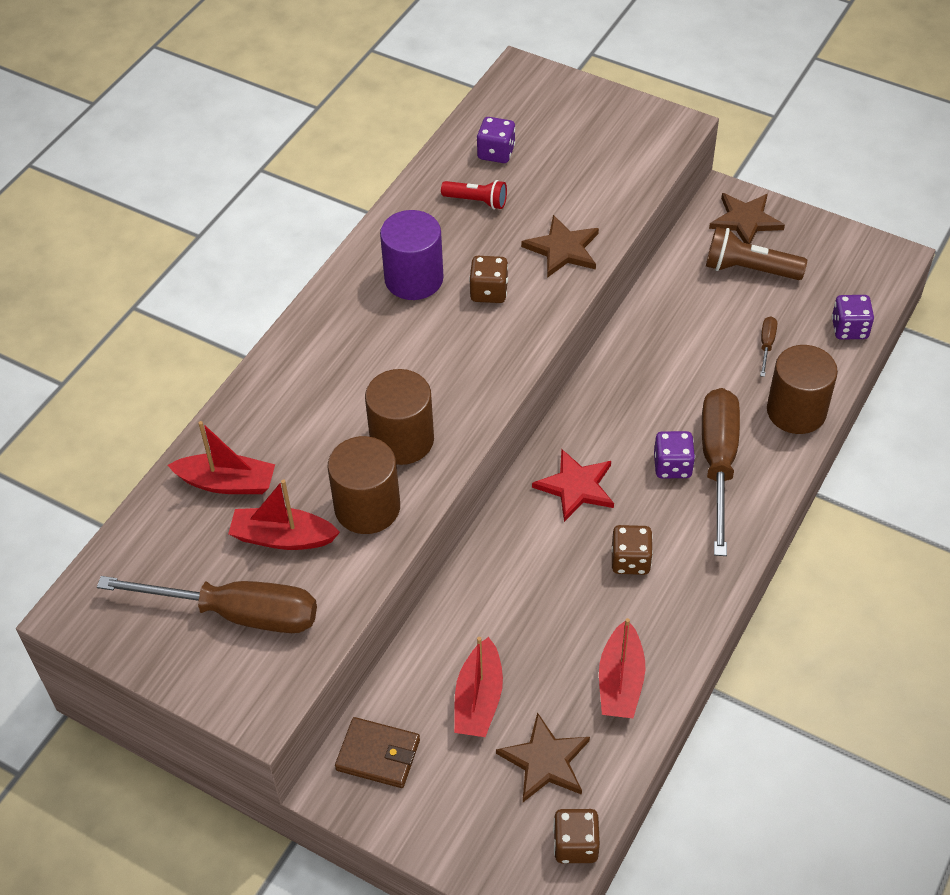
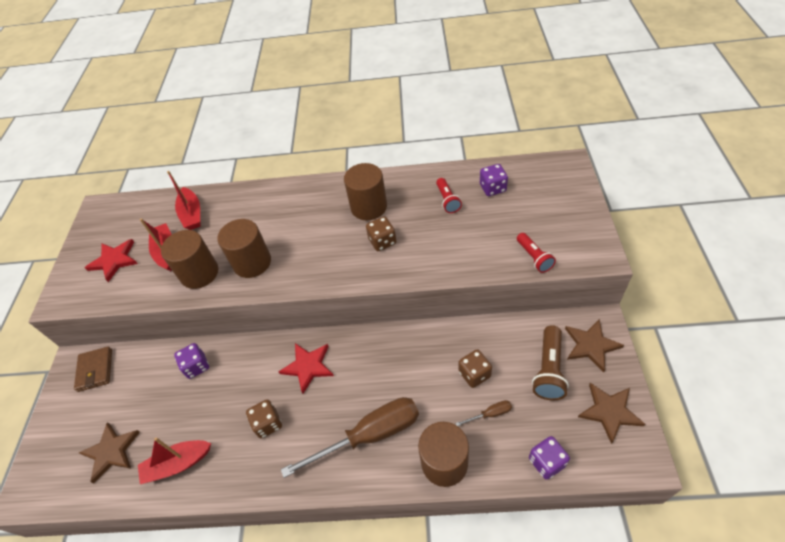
camera: 65 degrees right, 0 degrees up
(236, 613) = (114, 260): brown screwdriver -> red star
(414, 279) = (369, 207): purple cylinder -> brown cylinder
(478, 699) = (142, 397): red boat -> none
(563, 249) = (441, 256): brown star -> brown star (609, 411)
(575, 845) = (59, 498): brown dice -> brown dice (474, 374)
(634, 175) = (534, 257): none -> red flashlight
(672, 466) = (352, 409): purple dice -> purple dice (196, 366)
(749, 269) = (549, 370): brown flashlight -> brown flashlight turned 150 degrees counterclockwise

